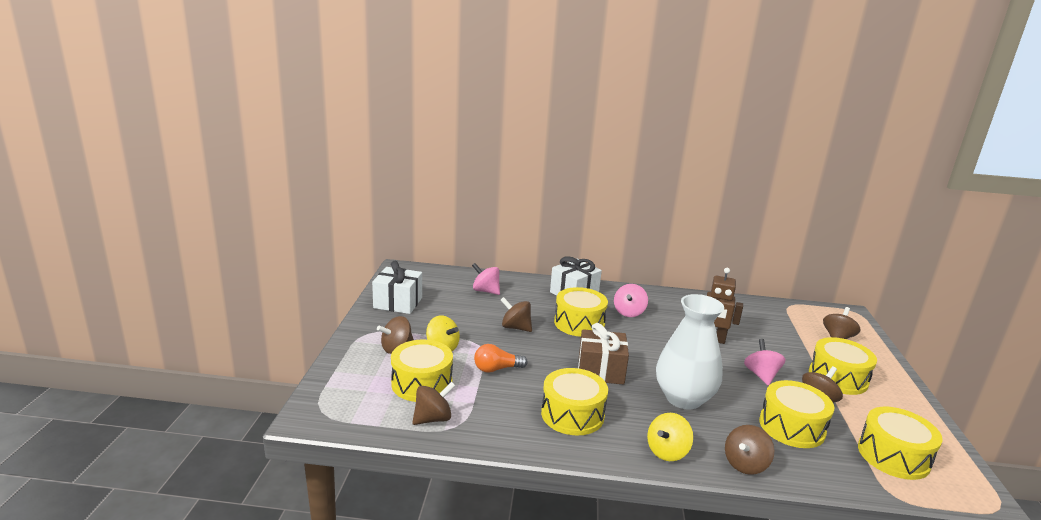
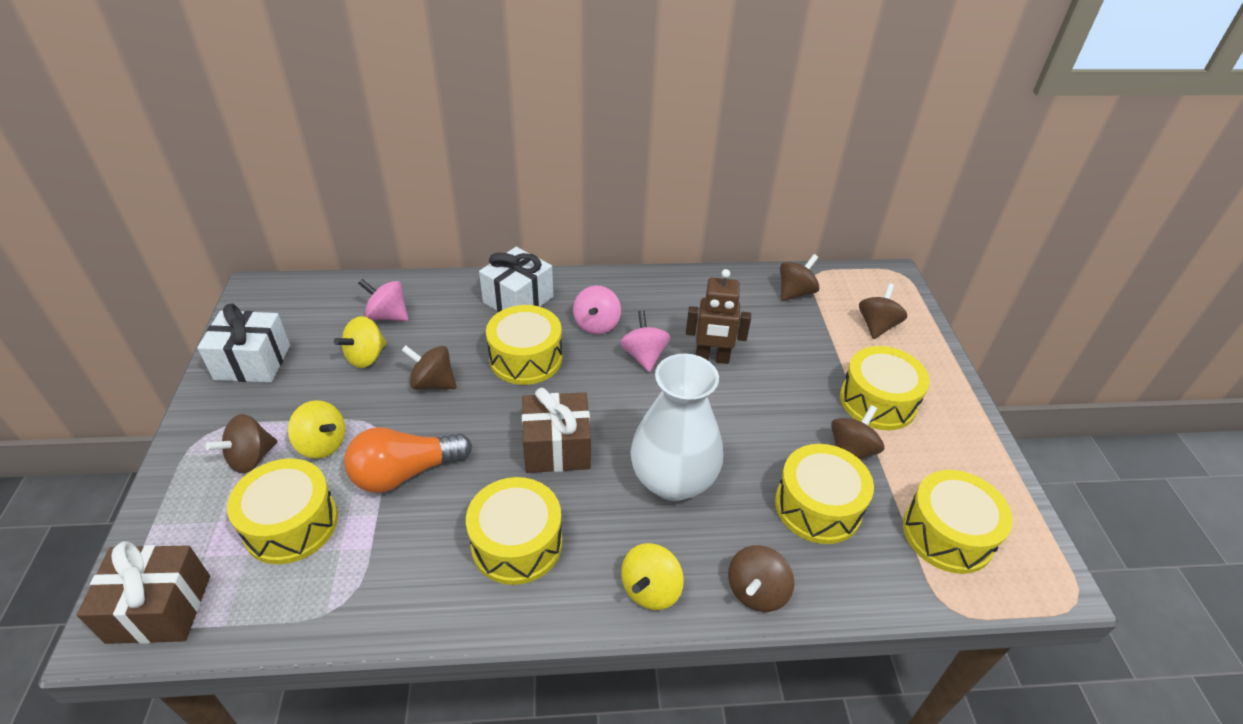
camera: 10 degrees left, 20 degrees up
(338, 411) = (159, 609): none -> brown gift
(433, 419) = (309, 594): brown spinning top -> brown spinning top (795, 292)
(471, 309) = (366, 357): none -> yellow spinning top
(496, 369) = (405, 473): orange light bulb -> orange light bulb, size x1.52
(761, 375) = (777, 415): pink spinning top -> pink spinning top (644, 356)

